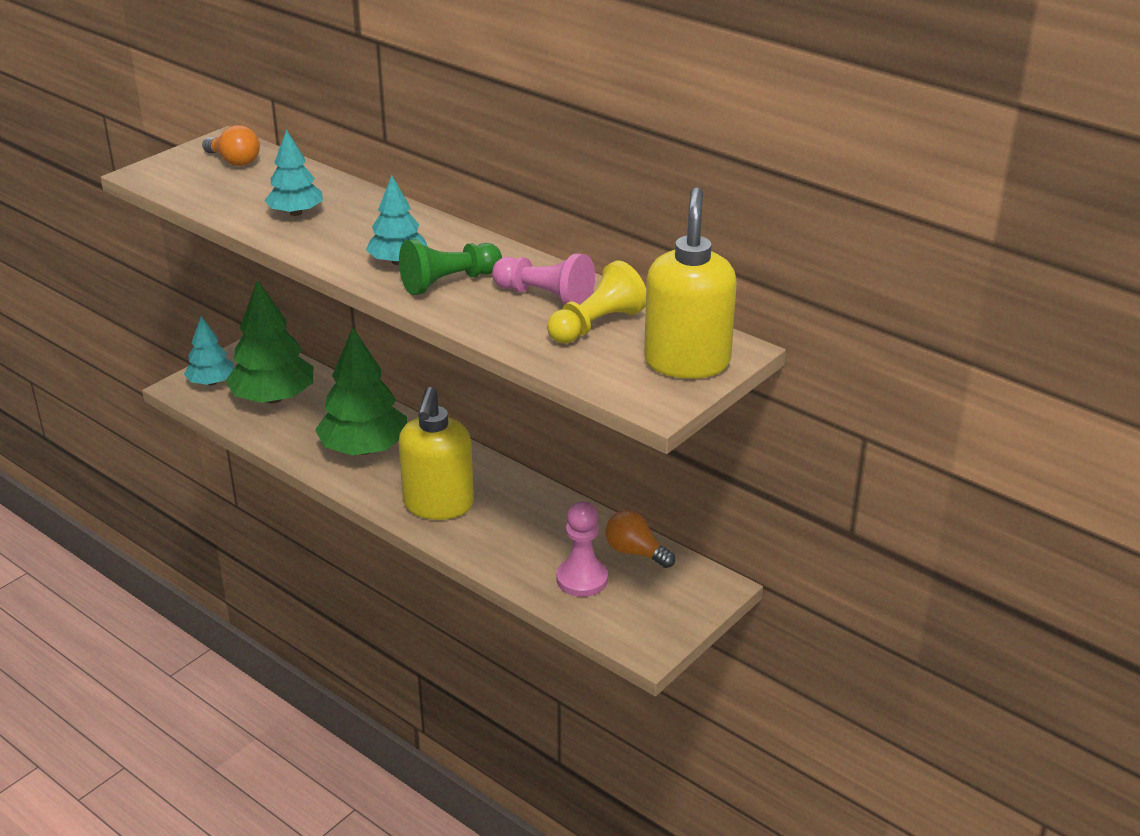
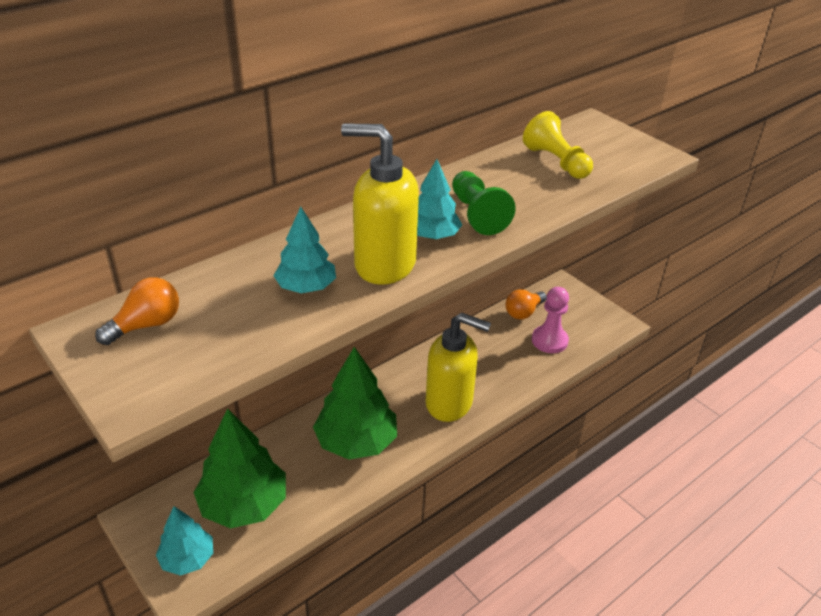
camera: 80 degrees left, 5 degrees up
(545, 297) = (510, 176): pink pawn -> none
(687, 362) = (608, 138): yellow soap dispenser -> yellow soap dispenser (384, 264)

